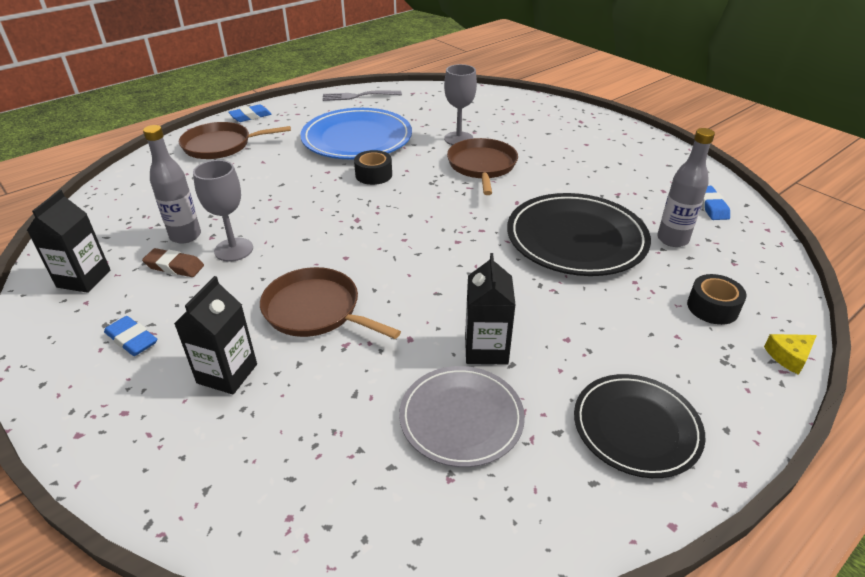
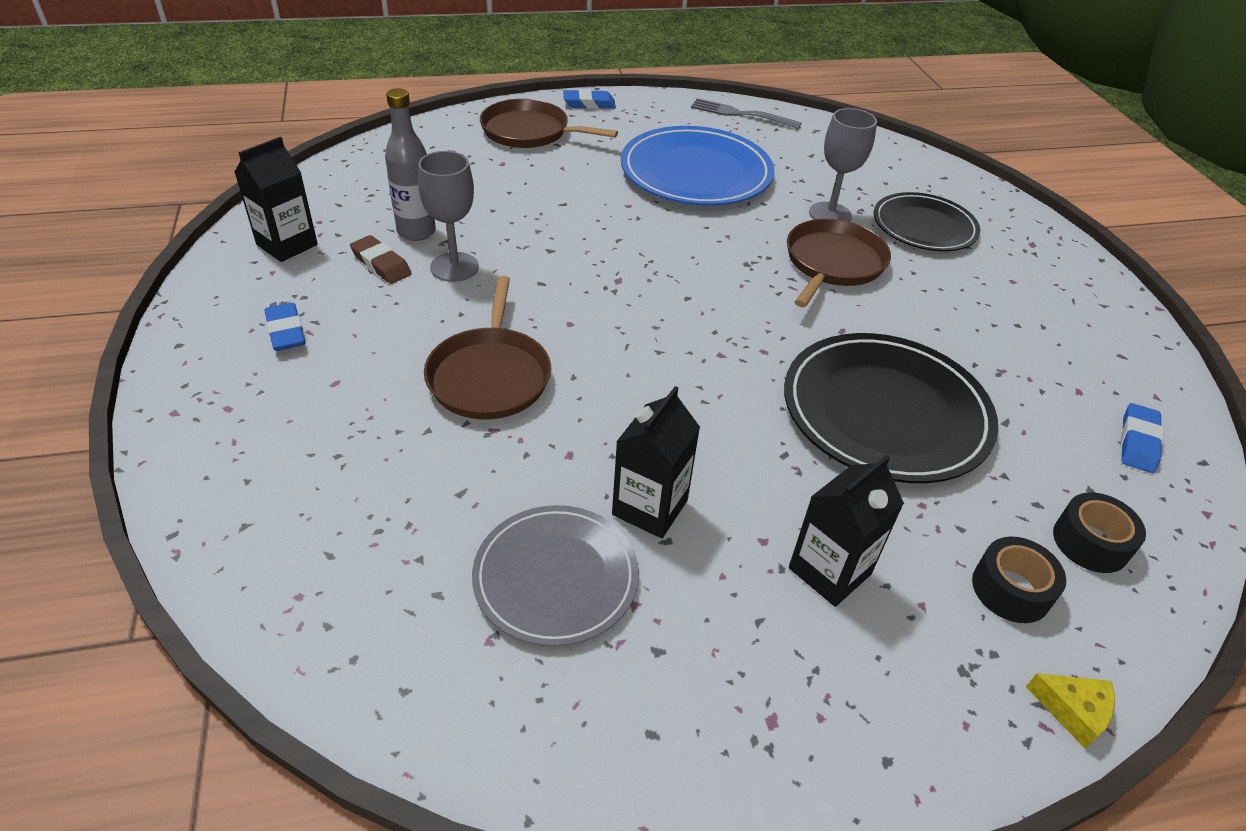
camera: 25 degrees right, 5 degrees up
(227, 373) = (349, 409): black carton -> black carton (829, 571)
(316, 310) = (490, 375): brown pan -> brown pan turned 150 degrees counterclockwise
(373, 175) = (681, 228): black tape -> black tape (1090, 542)
(636, 427) = (762, 696): black plate -> black plate (924, 227)
(672, 239) = (1031, 468): grey bottle -> none
(789, 356) = (1073, 711): yellow cheese -> yellow cheese turned 150 degrees counterclockwise

